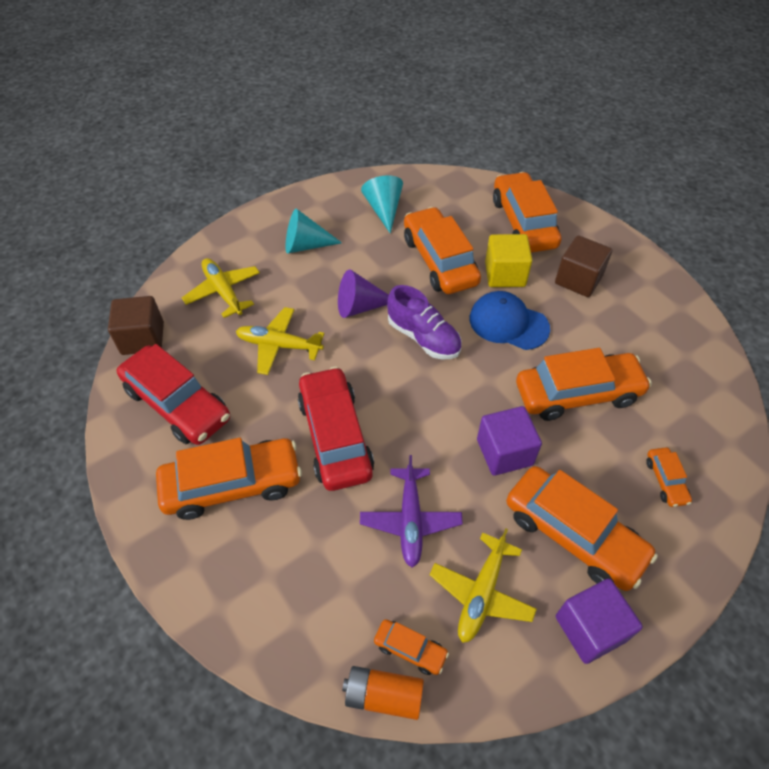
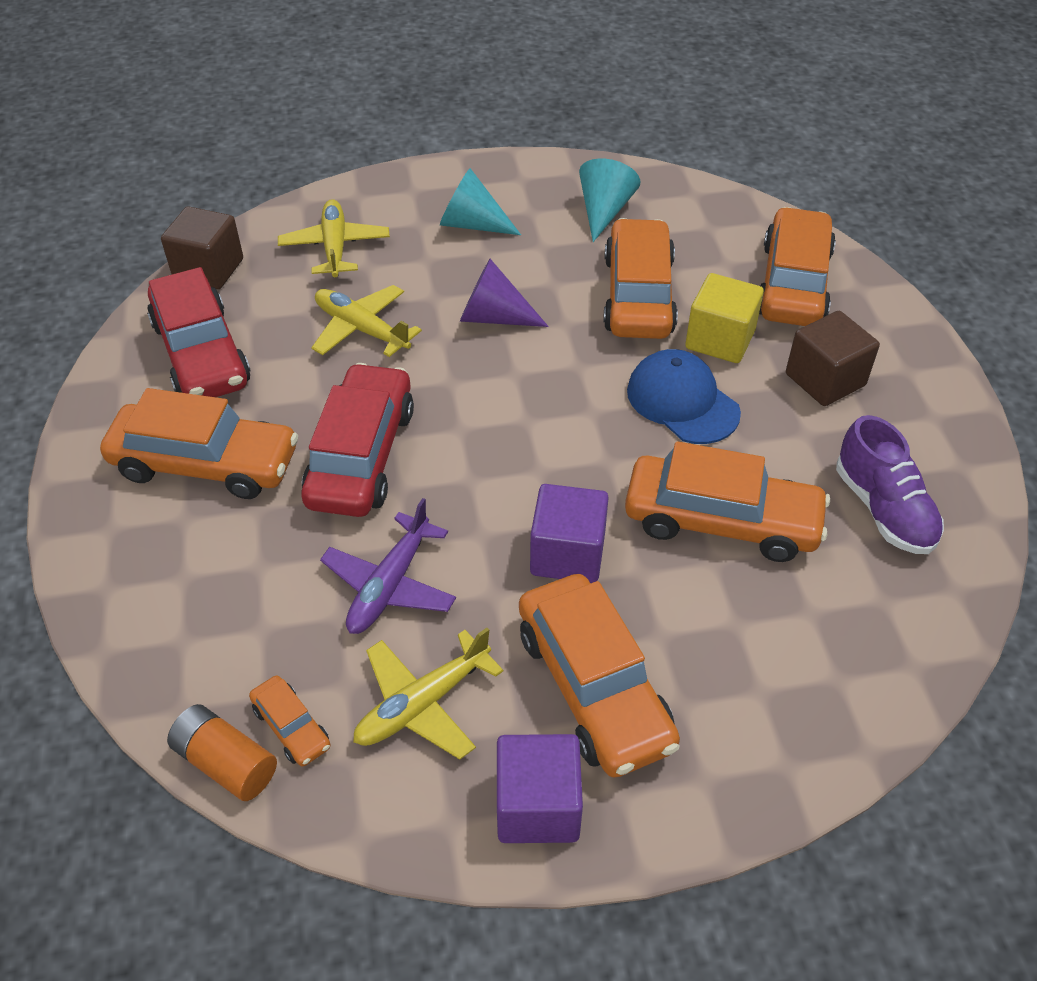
camera: 25 degrees right, 5 degrees down
(423, 337) = (552, 380): purple shoe -> purple shoe (883, 509)
(665, 481) = (775, 675): orange car -> none

